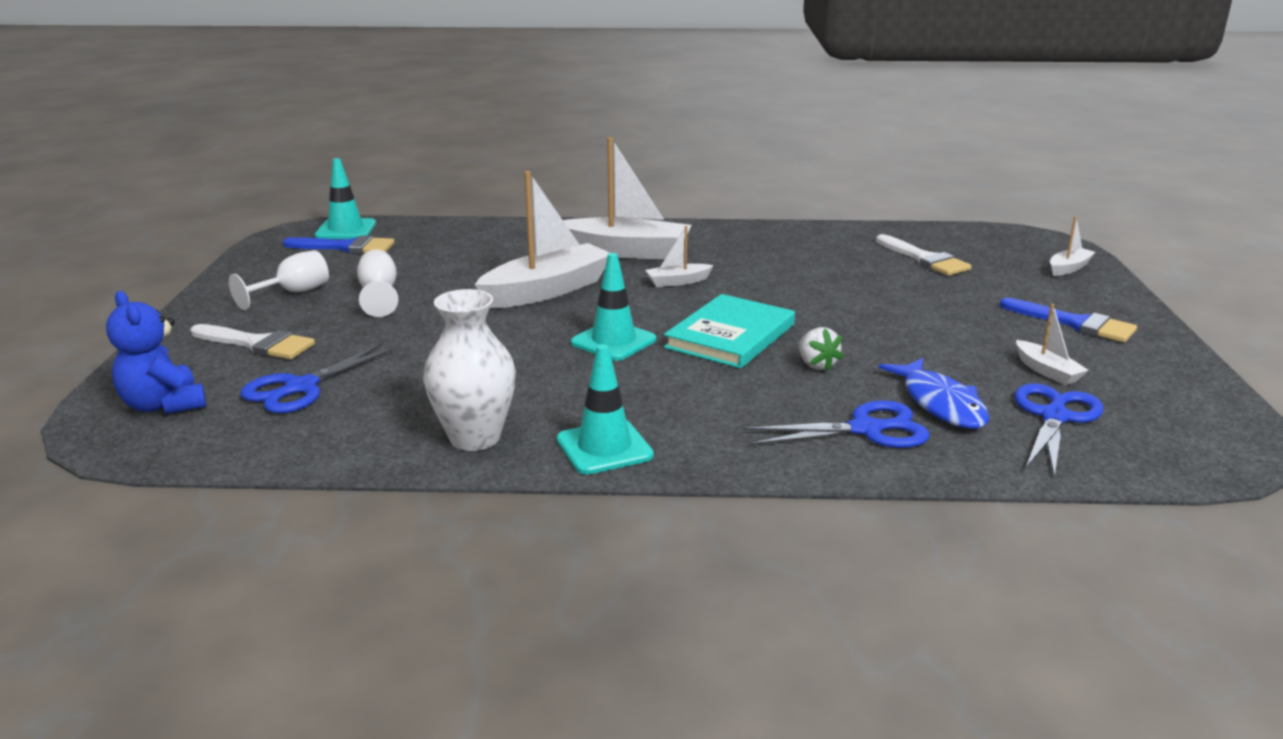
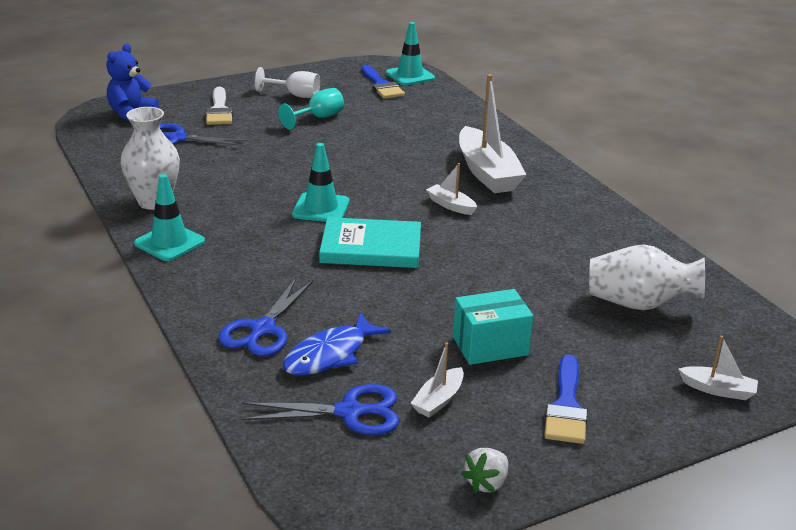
camera: 60 degrees right, 5 degrees up
(379, 294) = (318, 118): white goblet -> turquoise goblet
(547, 291) = (381, 165): white boat -> none
(816, 365) = (353, 291): white strawberry -> white strawberry (486, 483)
(866, 429) = (262, 329): blue scissors -> blue scissors turned 60 degrees clockwise
(925, 259) = (638, 304): white brush -> white vase
(962, 328) = (490, 346): none -> turquoise box

